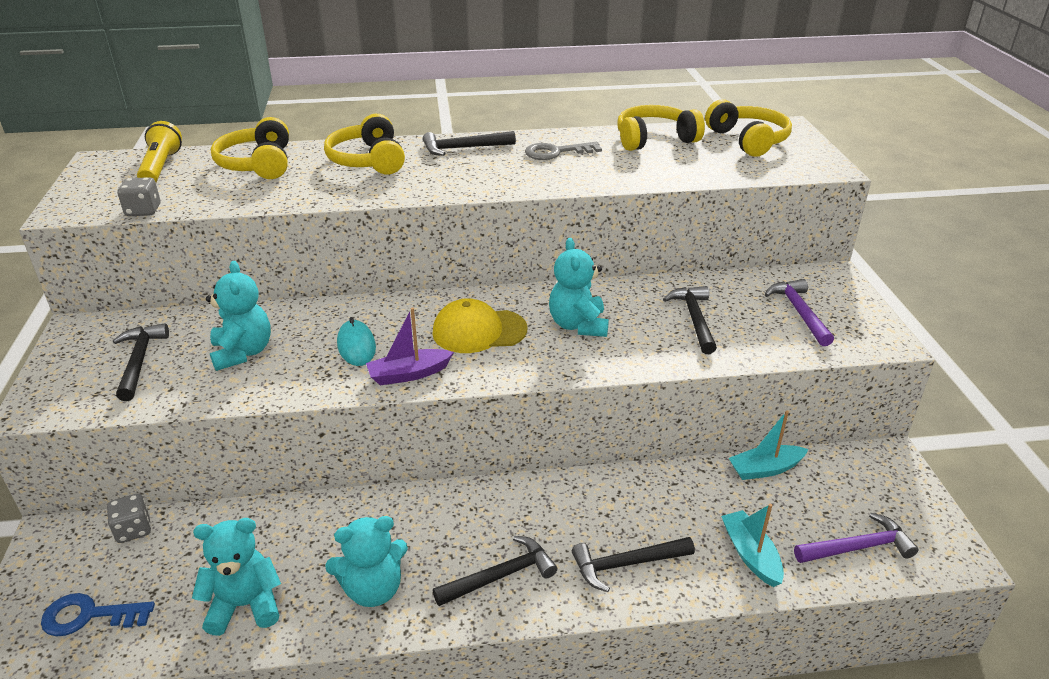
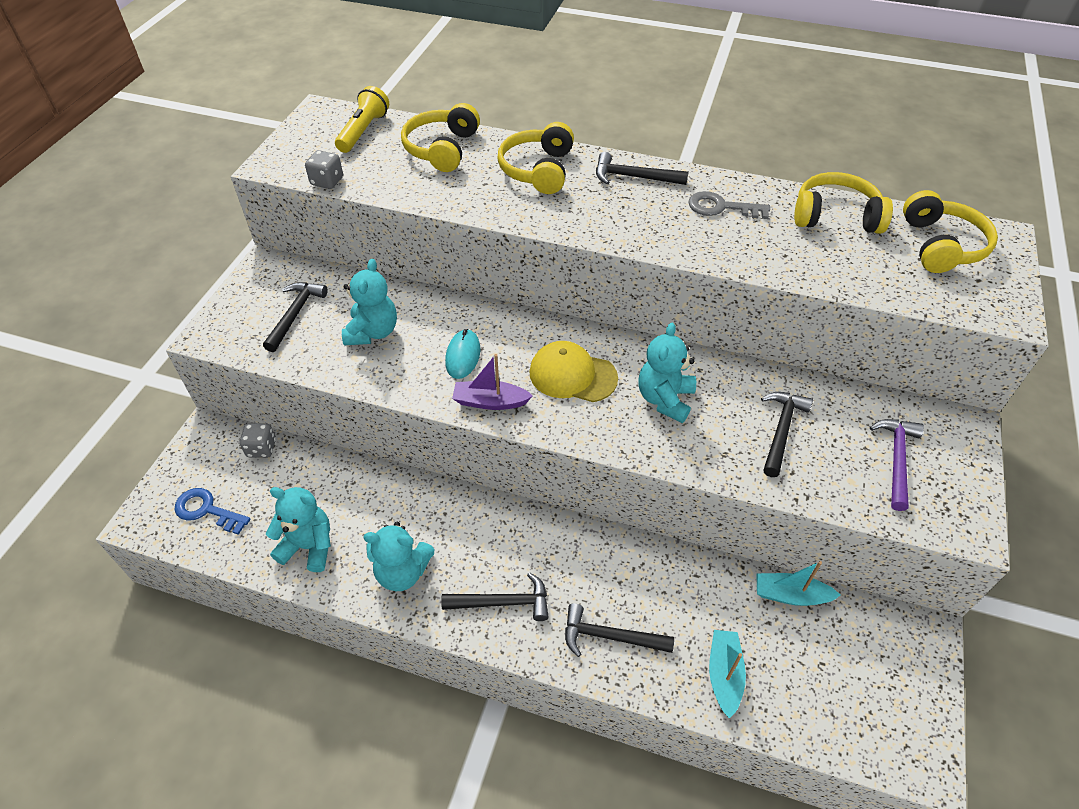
camera: 25 degrees right, 15 degrees up
(858, 547) = (830, 712): purple hammer -> none

